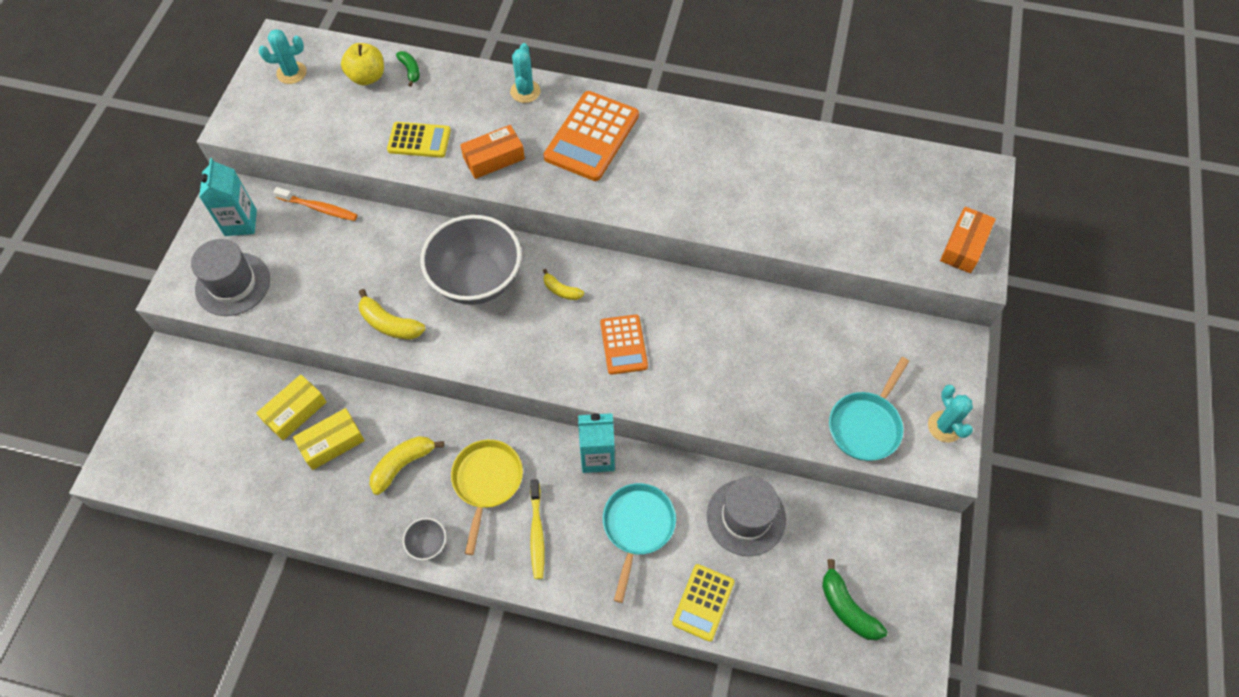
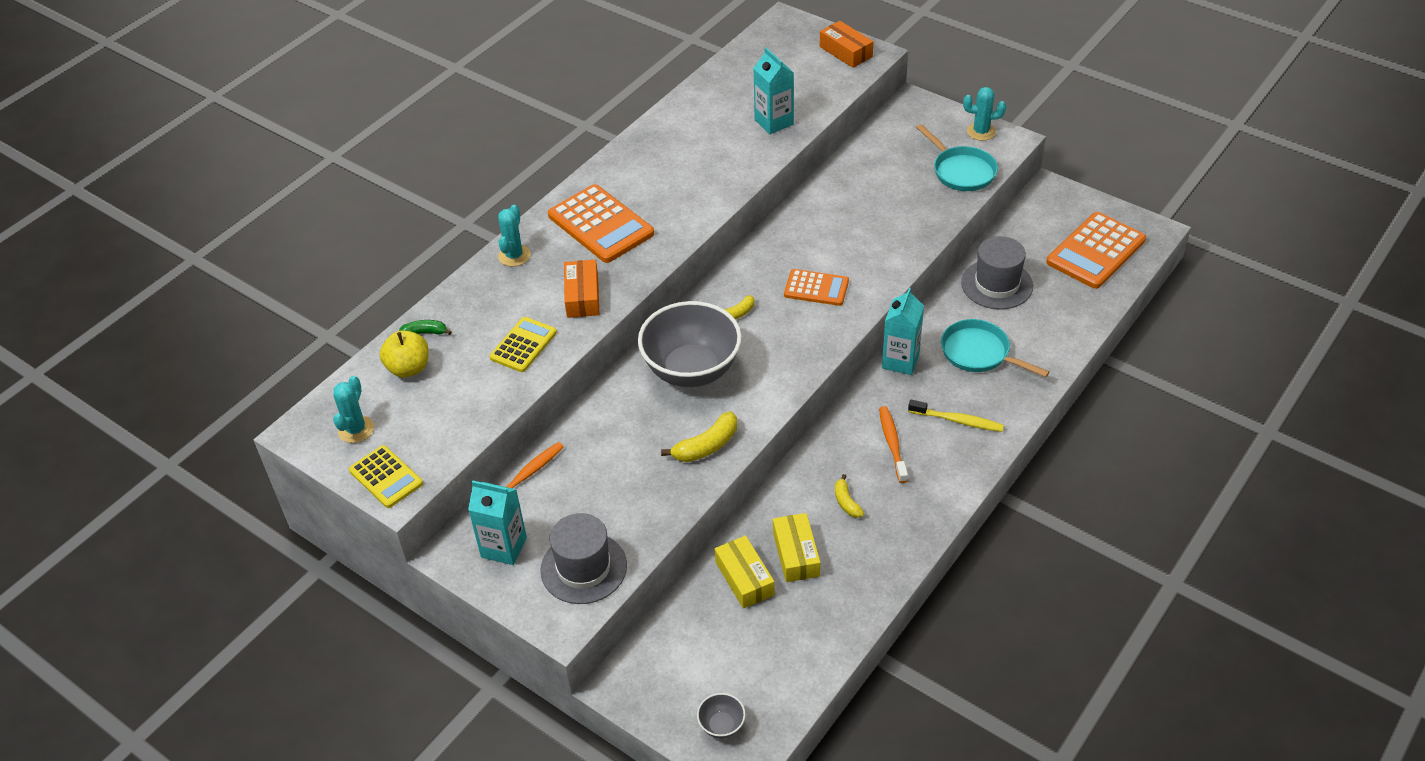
camera: 65 degrees left, 15 degrees down
(403, 465) = (846, 502): yellow banana -> yellow banana, size x0.62
(428, 544) = (938, 501): grey bowl -> grey bowl (721, 725)
(487, 482) = (892, 443): yellow pan -> orange toothbrush
(525, 91) = (514, 256): turquoise cactus -> turquoise cactus turned 75 degrees clockwise
(703, 602) = (1062, 331): yellow calculator -> yellow calculator (386, 477)
(809, 220) = (774, 122): none -> turquoise carton
(847, 608) = (1095, 251): green banana -> orange calculator

